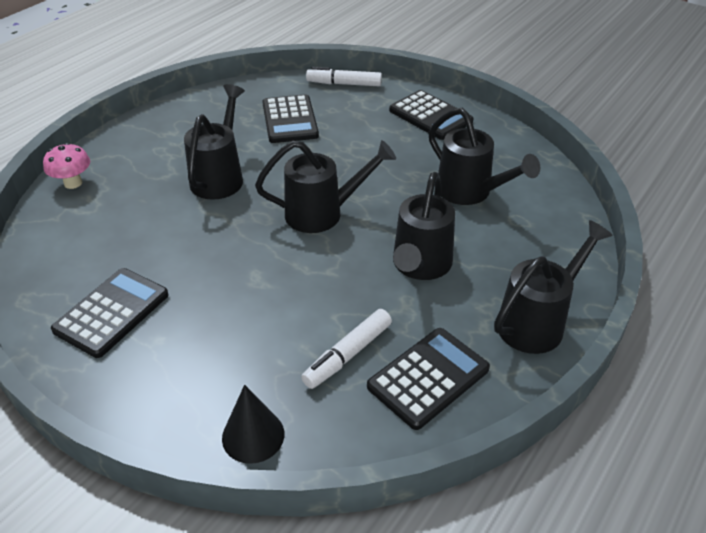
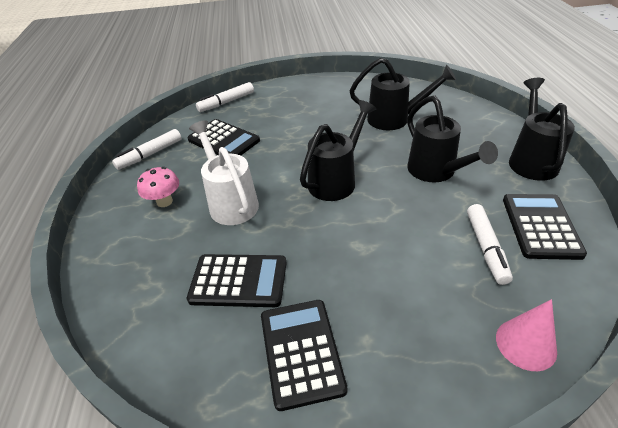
camera: 40 degrees left, 0 degrees up
(73, 183) = (109, 284): pink mushroom -> pink mushroom (164, 201)
(219, 177) = (231, 202): black watering can -> white watering can
(221, 99) = (150, 154): none -> white marker
(253, 435) = (526, 344): black cone -> pink cone
(430, 116) = (308, 93): black calculator -> black calculator (238, 281)

